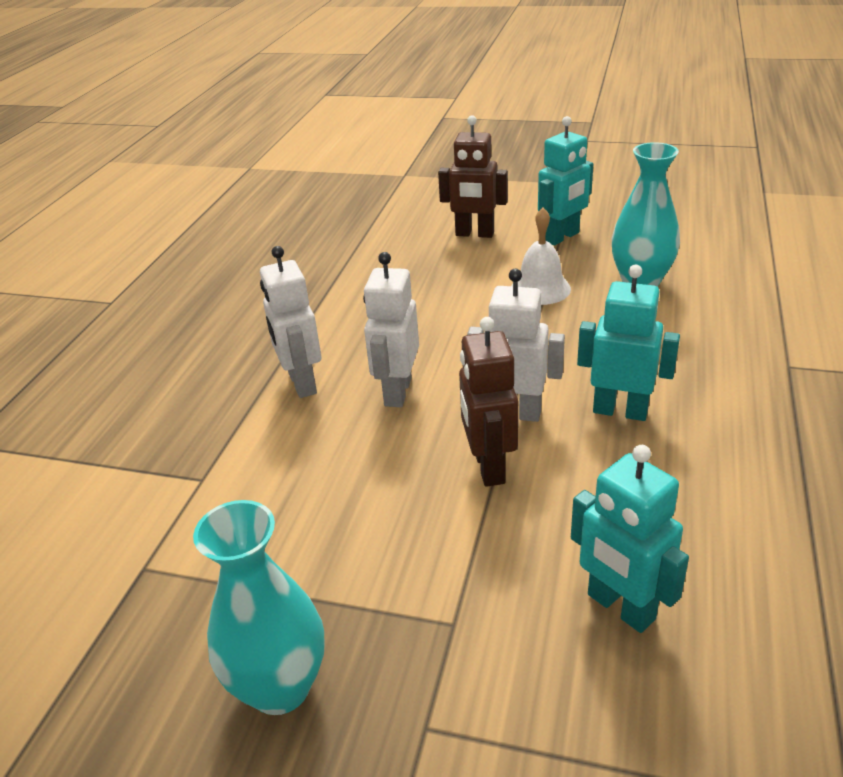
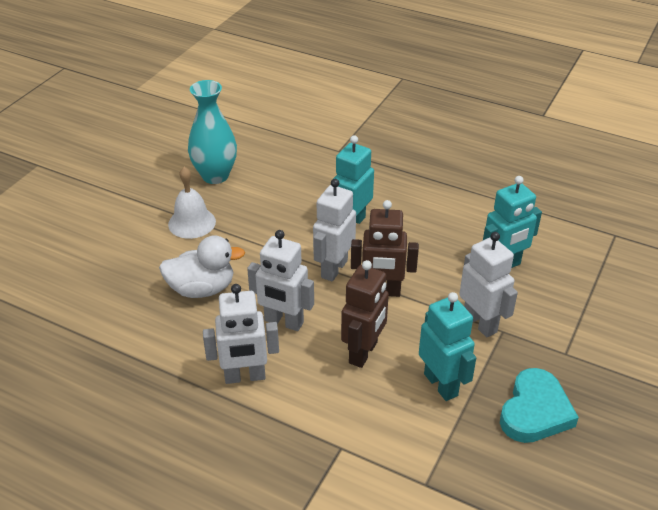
camera: 80 degrees left, 5 degrees up
(280, 687) = (535, 411): turquoise vase -> turquoise heart
(431, 322) = (202, 289): none -> white duck
(461, 591) = (480, 323): none -> white robot
(474, 234) = (79, 238): brown robot -> brown robot (363, 353)
(562, 237) = (124, 194): turquoise robot -> turquoise robot (441, 384)

